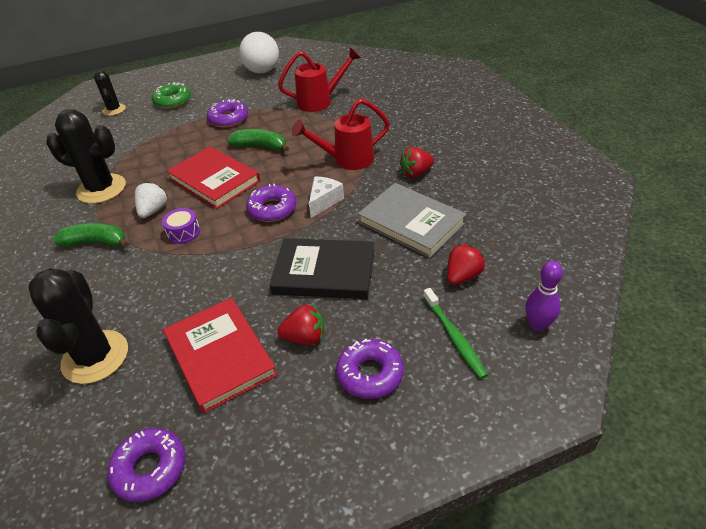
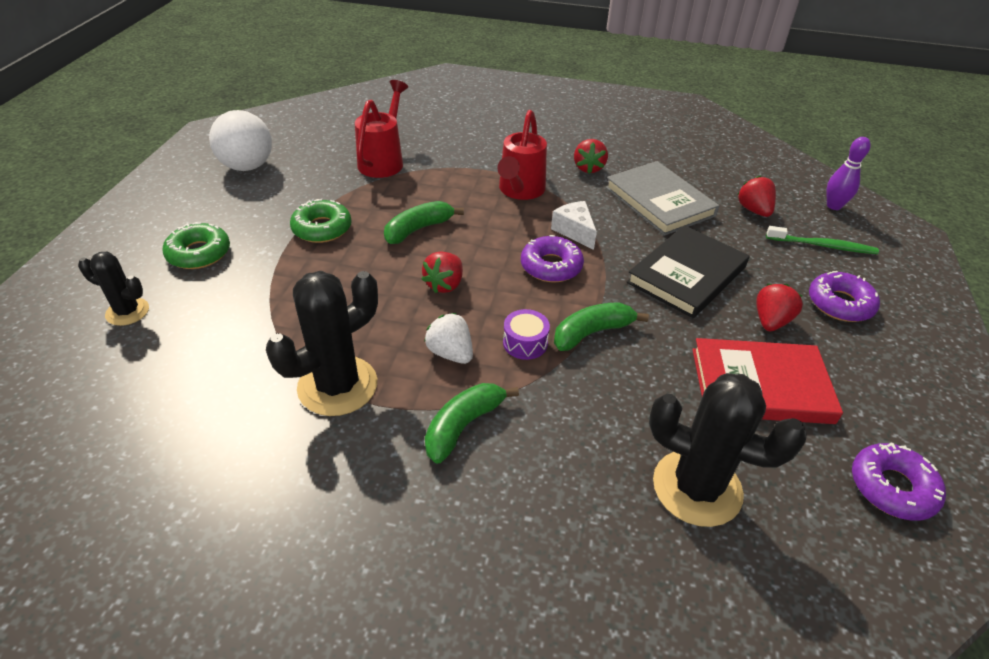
camera: 60 degrees left, 0 degrees up
(214, 180) = (445, 284): red book -> red strawberry
(215, 254) = (592, 333): none -> green banana
(228, 119) = (322, 228): purple donut -> green donut
(411, 222) = (659, 201): grey book -> grey book turned 75 degrees clockwise

